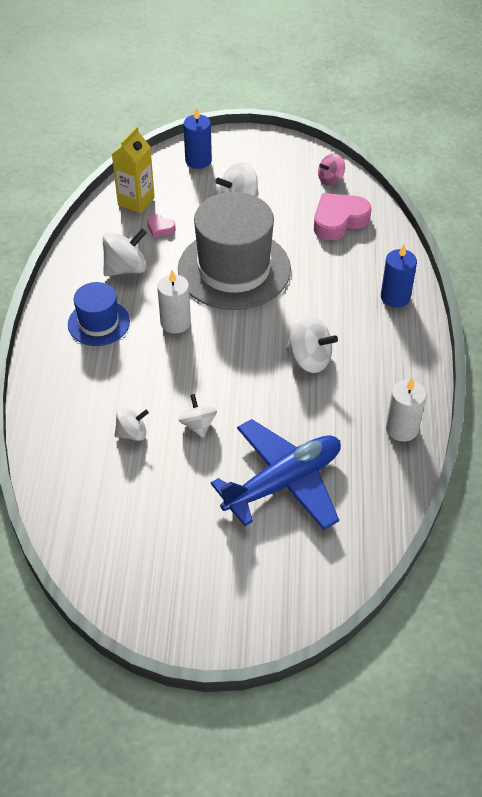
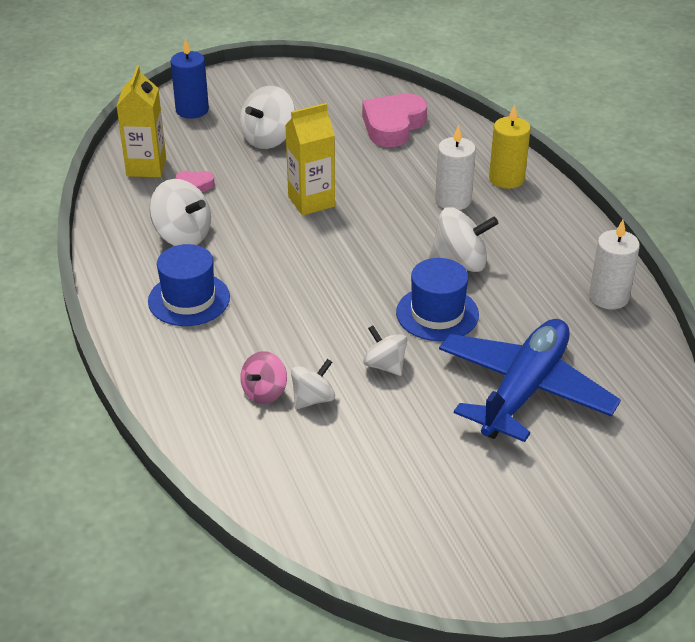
camera: 25 degrees left, 10 degrees down
(126, 268) = (182, 236): white spinning top -> white spinning top turned 90 degrees clockwise
(175, 322) = (282, 272): white candle -> white candle (453, 200)
(234, 269) = (311, 201): grey hat -> yellow carton
(263, 396) = (437, 313): none -> blue hat
(330, 179) = (355, 91): pink spinning top -> pink spinning top (264, 392)
(395, 297) = (506, 179): blue candle -> yellow candle

